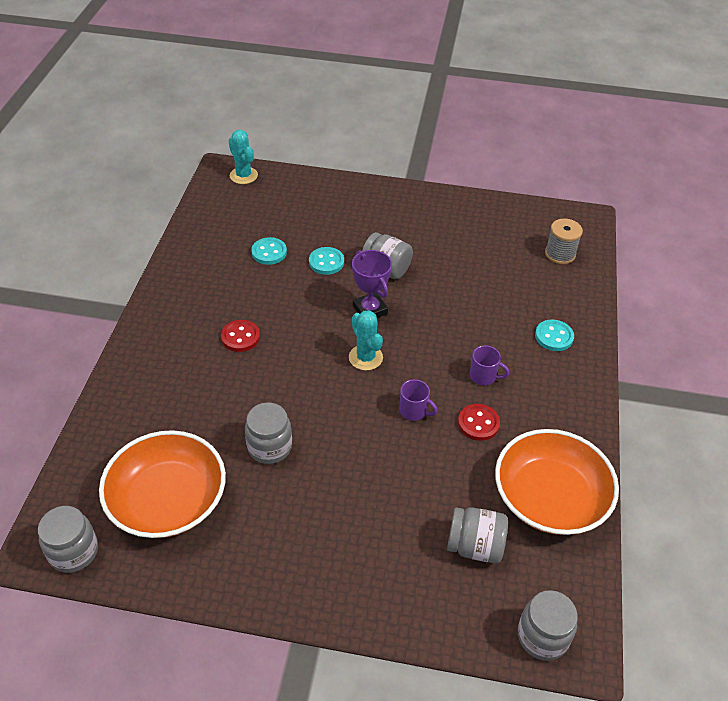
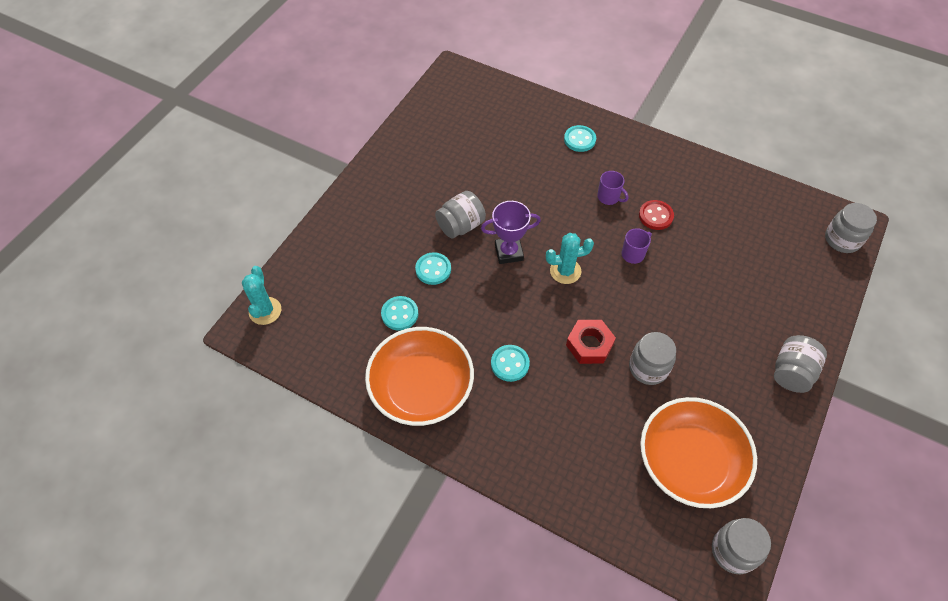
camera: 70 degrees left, 10 degrees up
(240, 337) = (510, 364): red button -> turquoise button
(243, 175) = (265, 311): turquoise cactus -> turquoise cactus turned 75 degrees counterclockwise
(282, 393) = (589, 345): none -> red nut
(475, 546) = (767, 254): grey jar -> grey jar (792, 372)
(483, 376) = (609, 197): purple mug -> purple mug turned 90 degrees clockwise
(550, 497) = (732, 196): orange bowl -> orange bowl (421, 387)
(560, 254) = (488, 103): grey spool -> none

